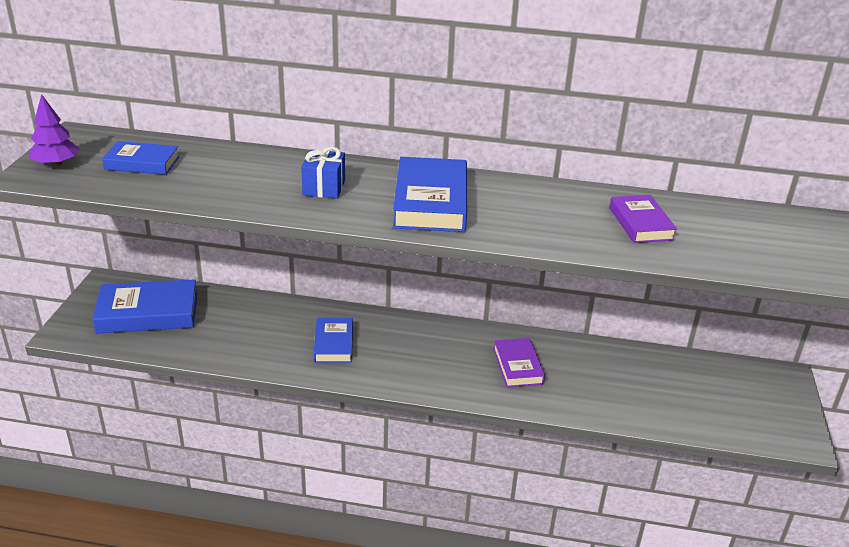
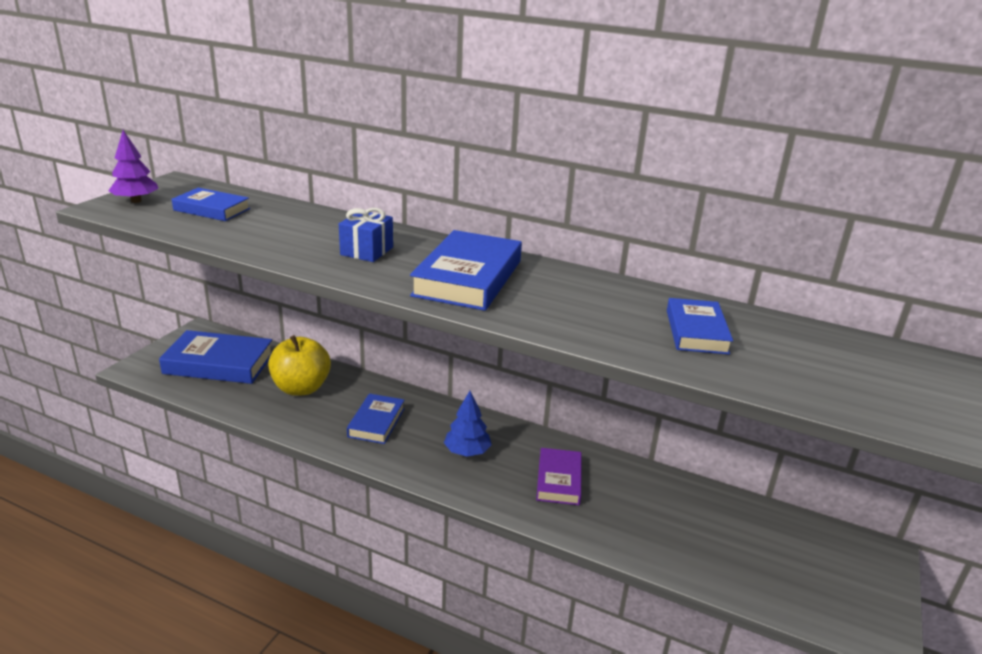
camera: 15 degrees right, 5 degrees down
(244, 323) = (301, 388): none -> yellow apple
(428, 356) = (467, 452): none -> blue tree
(640, 223) = (696, 331): purple book -> blue book

